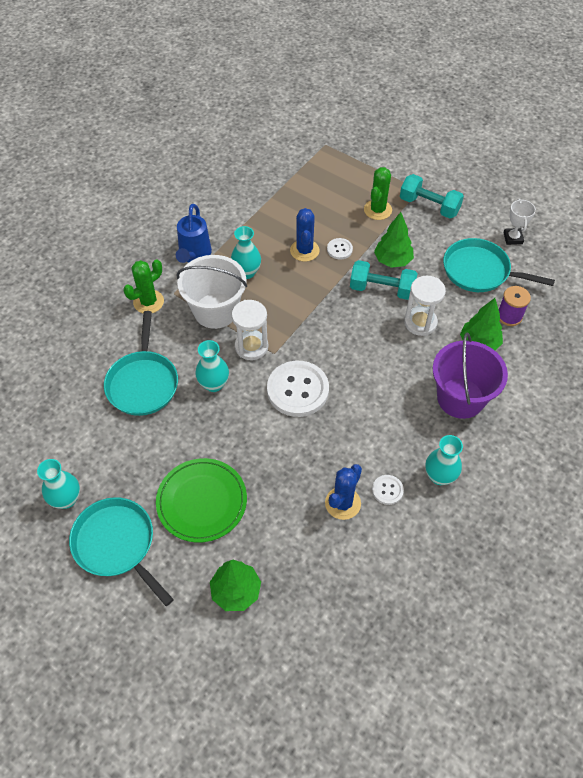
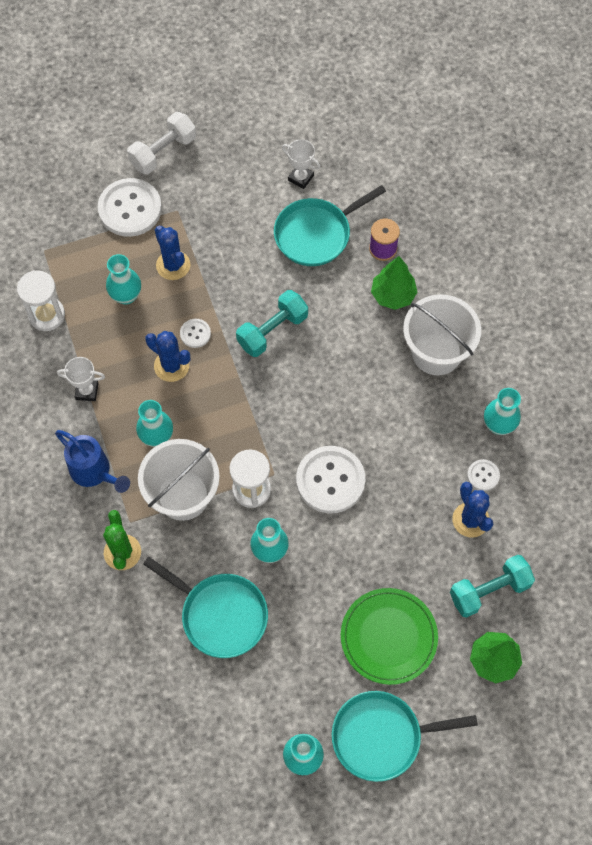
camera: 55 degrees left, 10 degrees up
(247, 219) = (87, 391): none -> white trophy
(332, 199) = (126, 296): none -> turquoise vase
(377, 210) = (173, 265): green cactus -> blue cactus
(393, 260) = (246, 297): green tree -> none
(395, 166) = (130, 209): none -> white button
(420, 323) = (335, 326): white hourglass -> white hourglass (47, 315)
(429, 206) = (205, 217): turquoise dumbbell -> turquoise dumbbell (489, 590)
(453, 159) = (163, 152): none -> white dumbbell
(460, 398) = (436, 352): purple bucket -> white bucket

